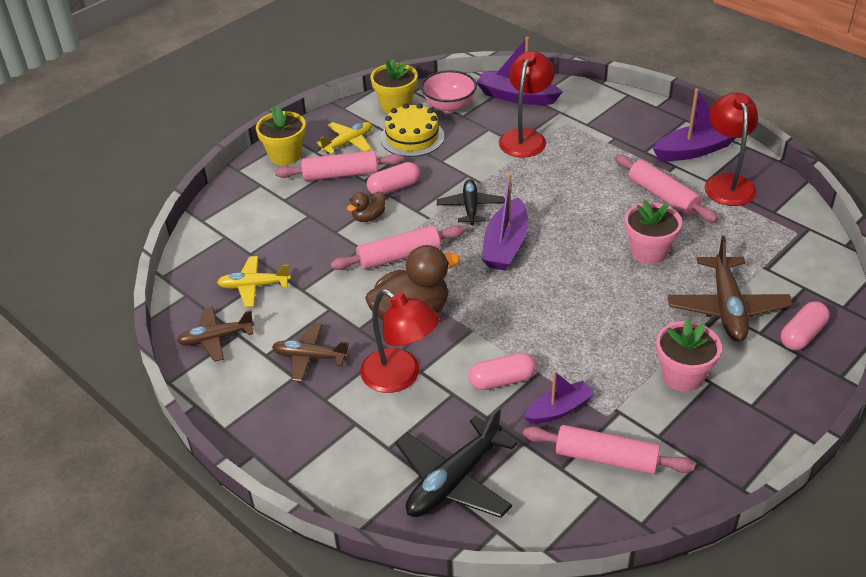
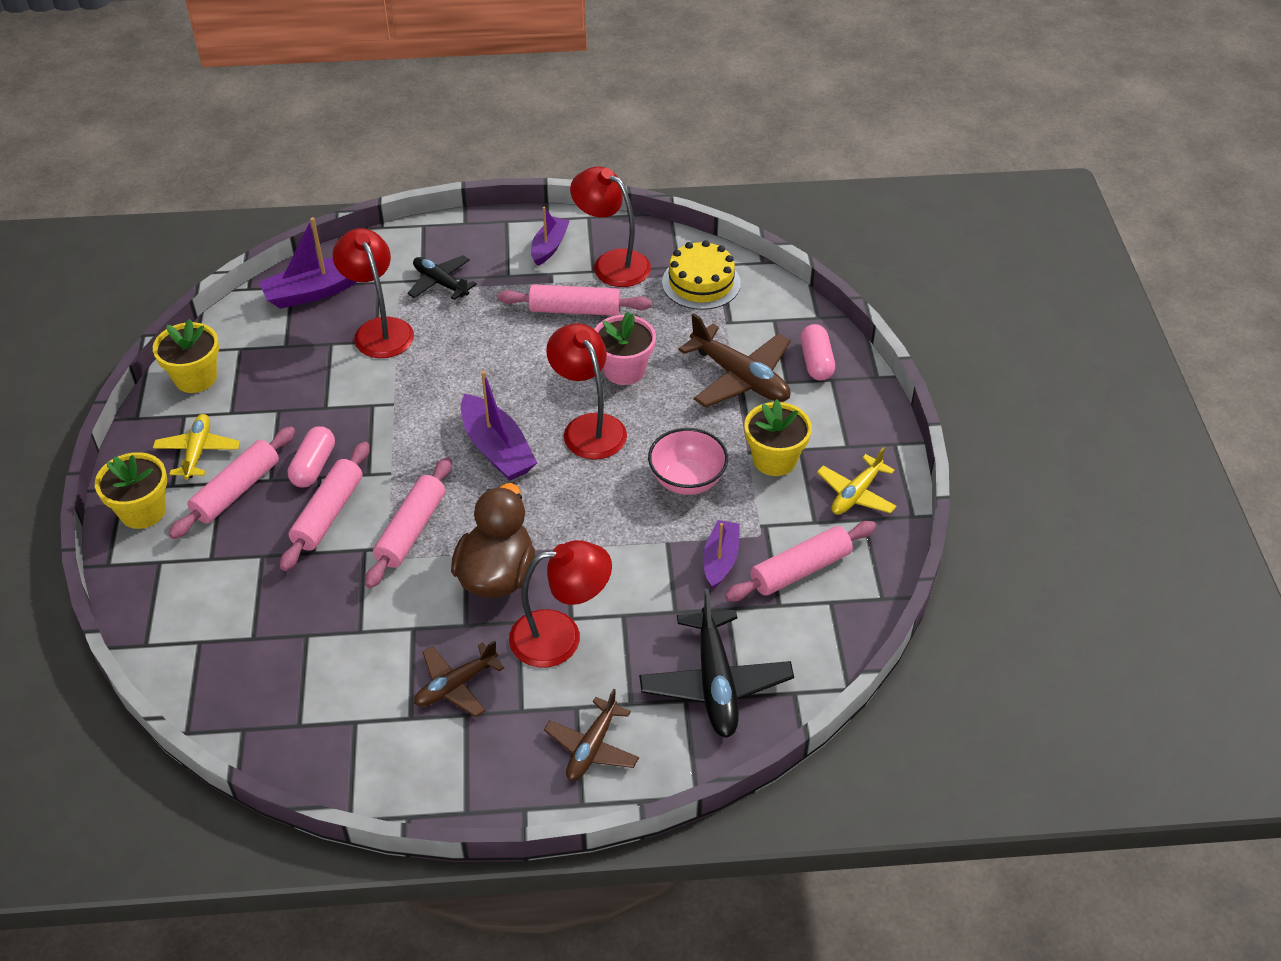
camera: 50 degrees left, 5 degrees up
(216, 338) = (338, 743): brown plane -> brown plane (592, 747)
(254, 286) = (304, 665): yellow plane -> yellow plane (856, 494)
(368, 217) = (328, 513): brown duck -> pink rolling pin
(412, 137) = (261, 401): yellow cake -> yellow cake (701, 283)
(449, 106) = (257, 344): pink bowl -> pink bowl (687, 480)
(470, 207) = (417, 435): black plane -> black plane (440, 283)
(501, 380) = (647, 572): pink capsule -> none
(579, 270) = (588, 427): none -> red lamp
(682, 376) = (774, 459): pink flower pot -> yellow flower pot
(695, 150) = (549, 247): purple boat -> purple boat, size x0.65

